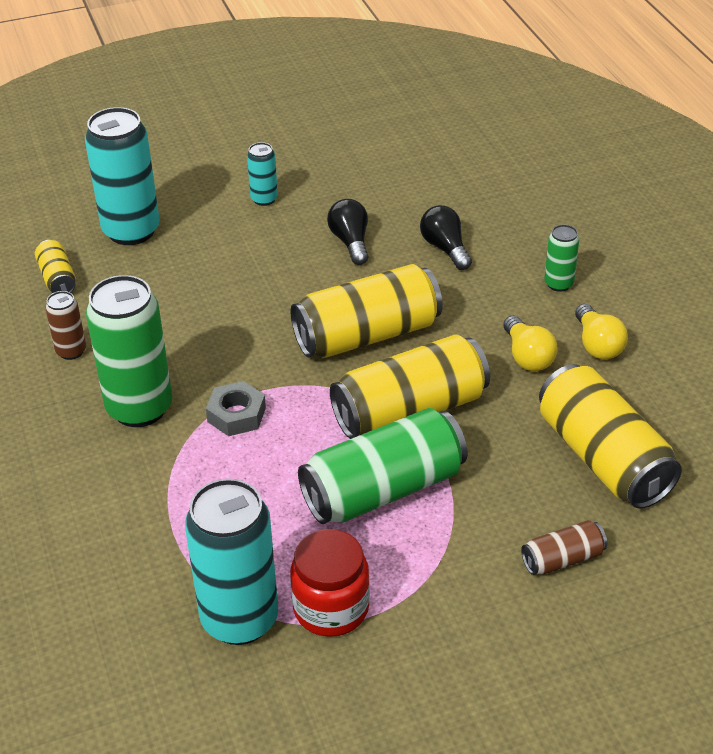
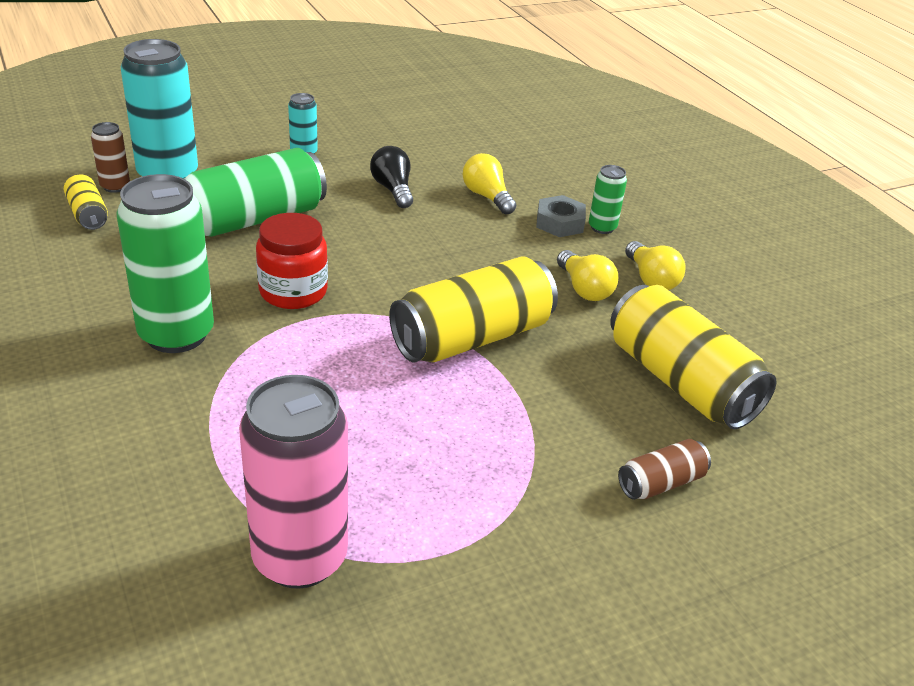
camera: 10 degrees left, 5 degrees down
(71, 351) = (100, 280): brown can -> brown can (115, 186)
(236, 415) = (285, 341): grey nut -> grey nut (559, 223)
(239, 619) = (300, 558): turquoise can -> pink can
(331, 608) = (408, 542): red jar -> red jar (293, 292)
(367, 335) = (419, 268): yellow can -> none
(383, 489) = (454, 414): green can -> green can (253, 219)
(445, 248) = (487, 196): black light bulb -> yellow light bulb

